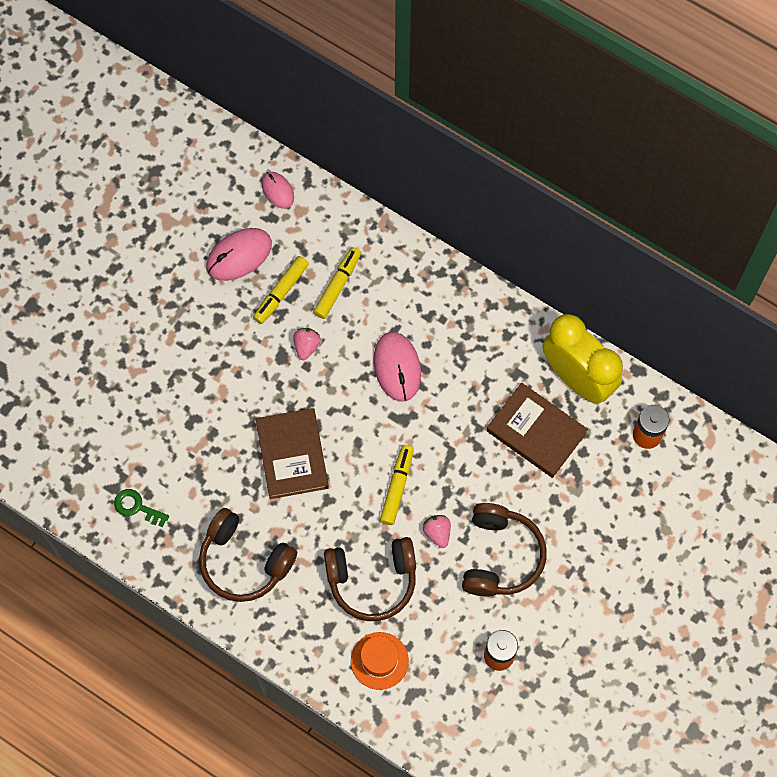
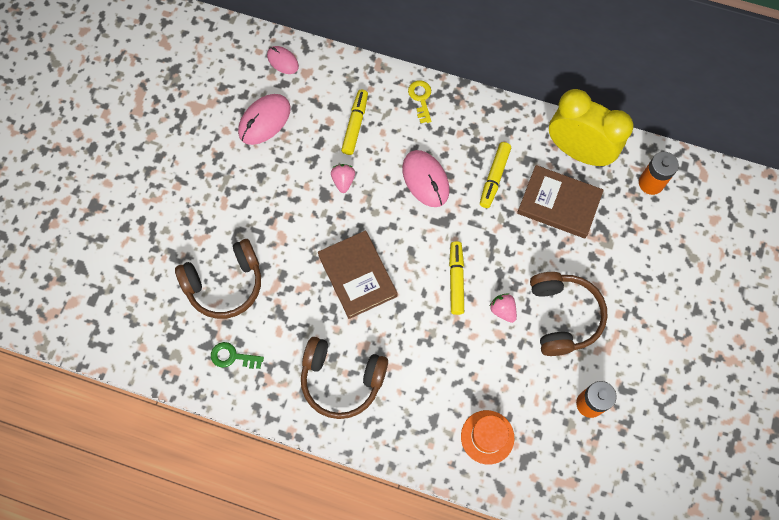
camera: 15 degrees left, 0 degrees up
(281, 292) = (309, 142): yellow marker -> yellow marker (494, 177)
(372, 580) = (459, 367): brown headphones -> brown headphones (225, 284)
(419, 273) = (421, 98): none -> yellow key

